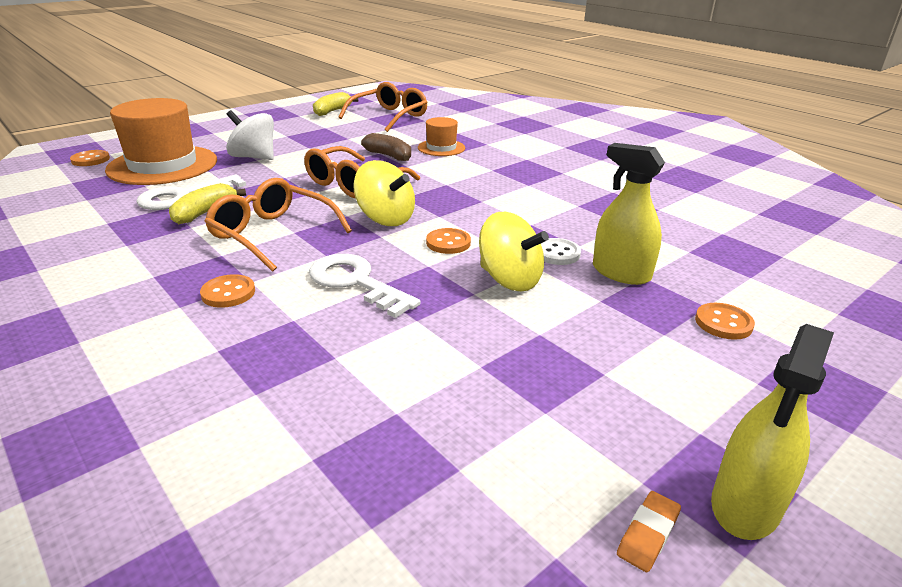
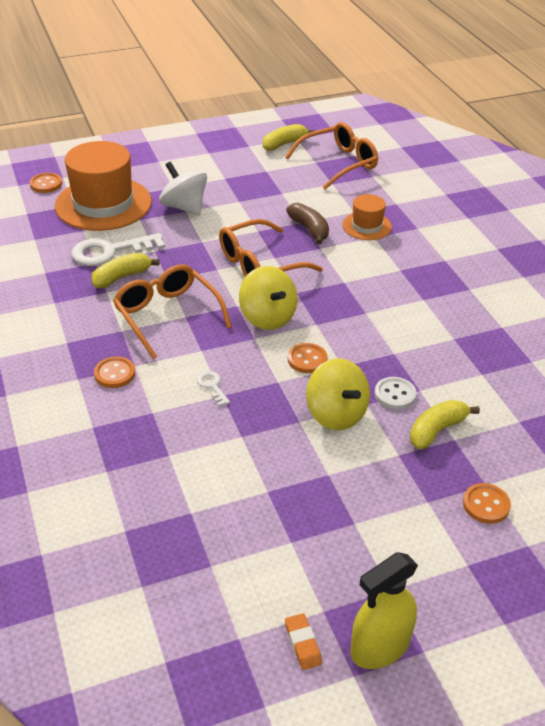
camera: 20 degrees right, 10 degrees up
(356, 282) = (212, 386): white key -> white key, size x0.47
(621, 273) = (436, 430): yellow spray bottle -> yellow banana
(648, 534) = (303, 643): orange eraser -> orange eraser turned 75 degrees counterclockwise

